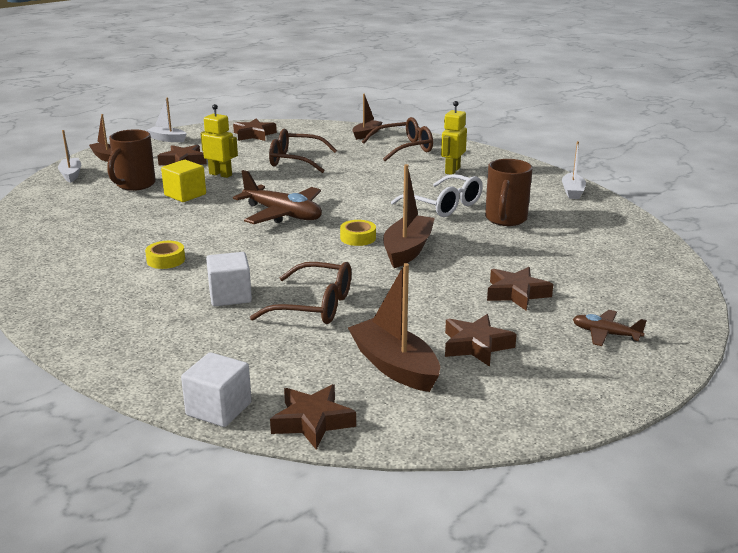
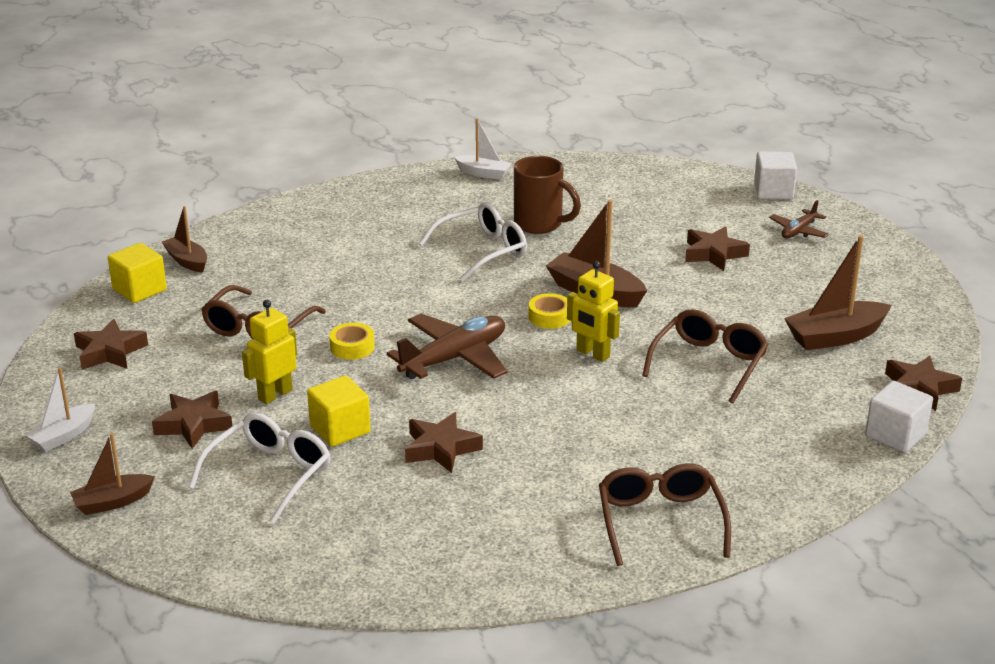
camera: 75 degrees left, 5 degrees up
(71, 175) = (178, 539): white boat -> none
(134, 185) = (270, 474): brown mug -> white glasses
(166, 260) = (558, 453): yellow tape -> yellow tape (352, 347)
(230, 296) = (671, 413): white cube -> white cube (773, 191)
(325, 130) = (139, 290): none -> yellow cube
(404, 148) = (269, 243): brown glasses -> brown glasses (660, 521)
(452, 170) = (374, 226): yellow robot -> yellow robot (592, 354)
(476, 346) = (806, 292): brown star -> brown star (441, 448)

